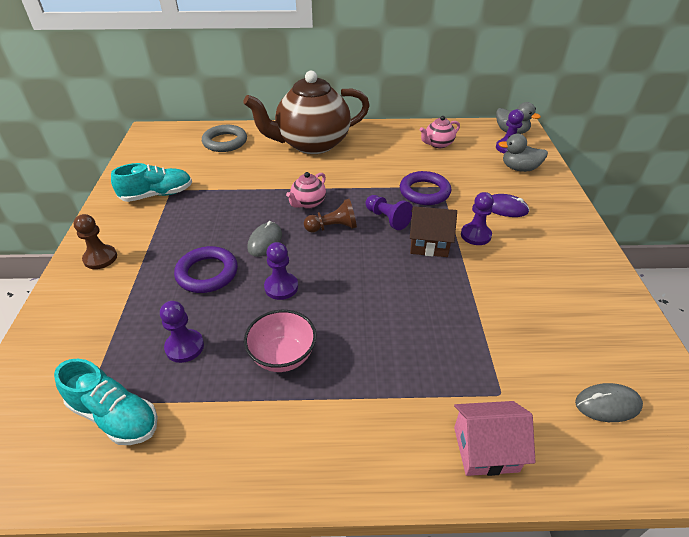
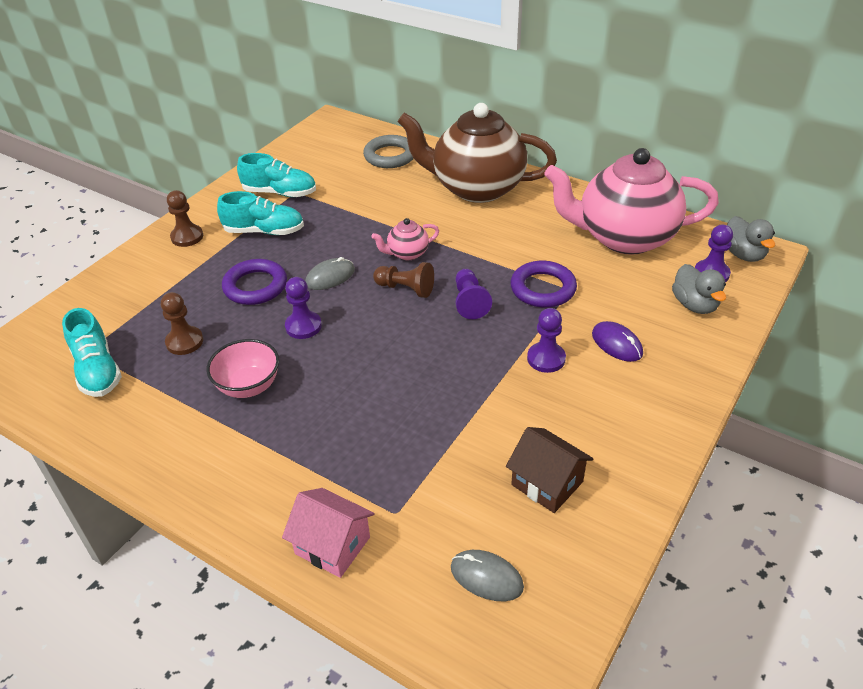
camera: 35 degrees right, 0 degrees up
(172, 228) = (264, 231): none -> turquoise shoe
(184, 347) = (184, 342): purple pawn -> brown pawn
(429, 244) = (484, 346): brown house -> brown house (547, 483)
(438, 144) = (624, 237): pink teapot -> pink teapot, size x2.42
(519, 168) = (694, 305): grey duck -> grey duck turned 150 degrees counterclockwise

